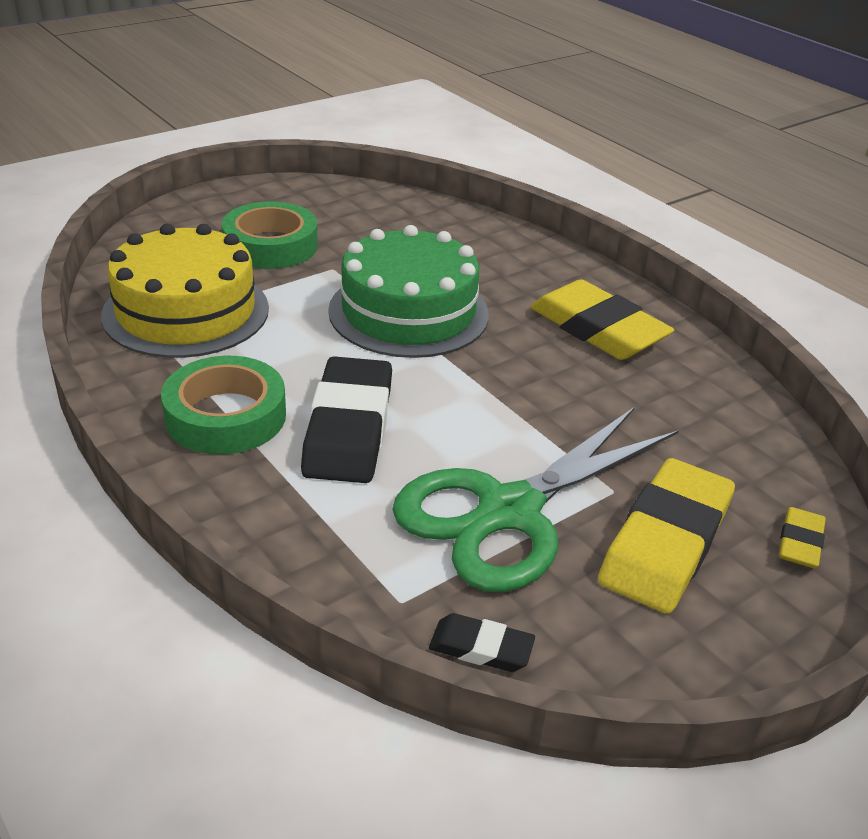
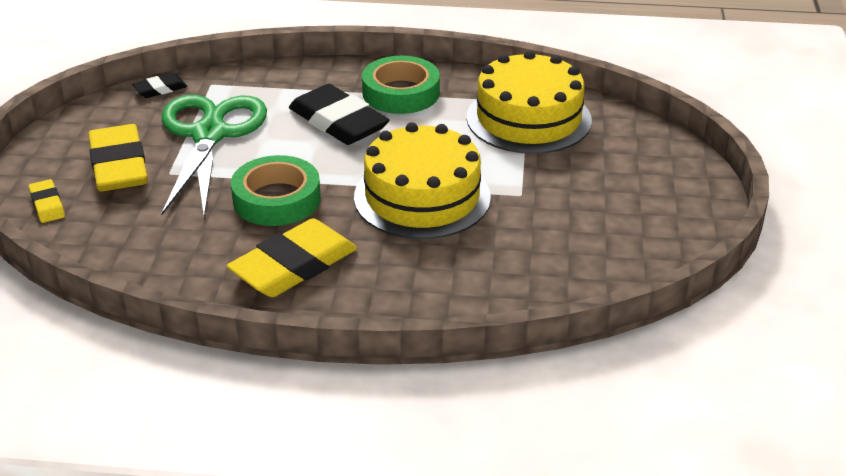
camera: 135 degrees right, 0 degrees up
(270, 245) = (587, 183): green tape -> green tape (277, 199)
(408, 312) = (422, 197): green cake -> yellow cake
(598, 329) = (293, 265): yellow eraser -> yellow eraser turned 45 degrees counterclockwise

